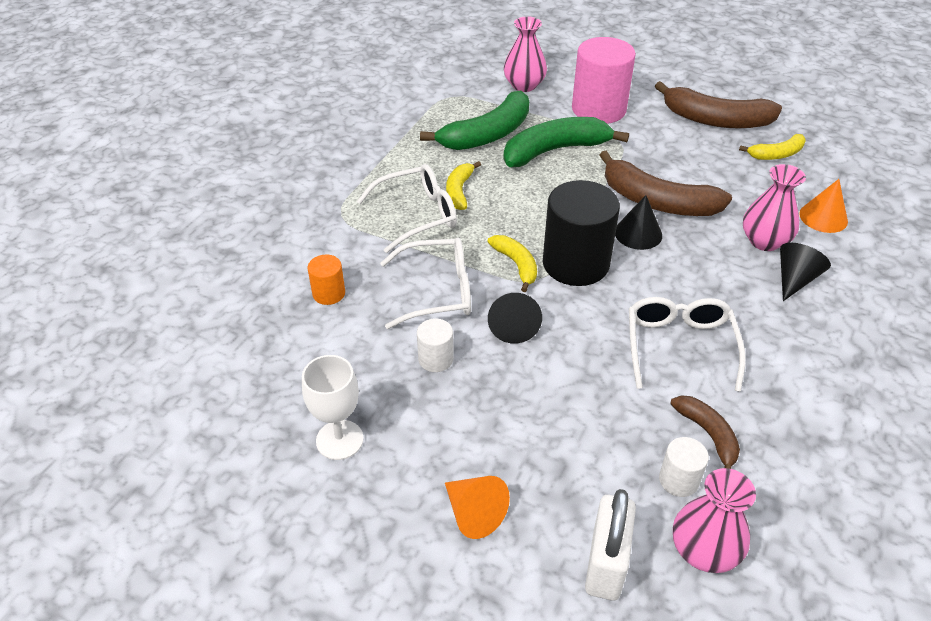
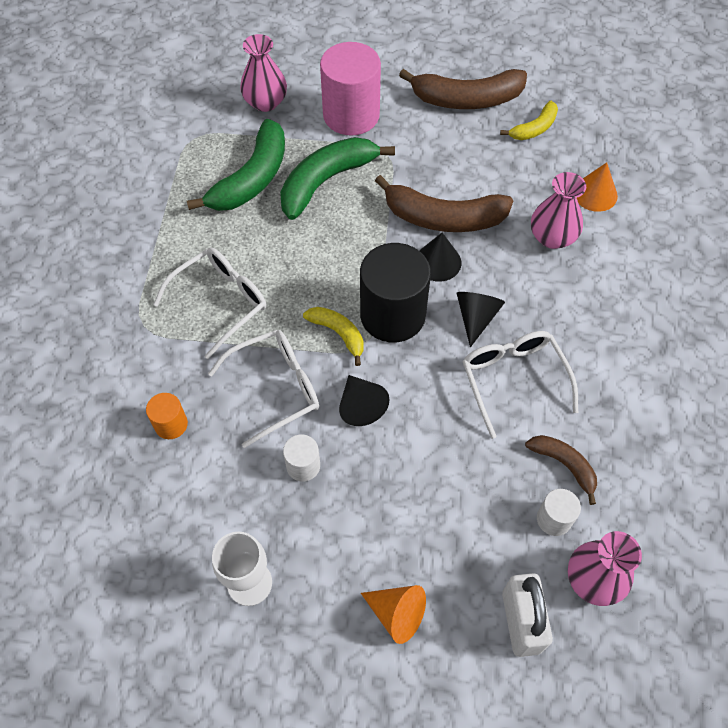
camera: 20 degrees left, 15 degrees up
(459, 191) = (250, 260): yellow banana -> none
(795, 279) = (589, 273): black cone -> black cone (476, 318)

